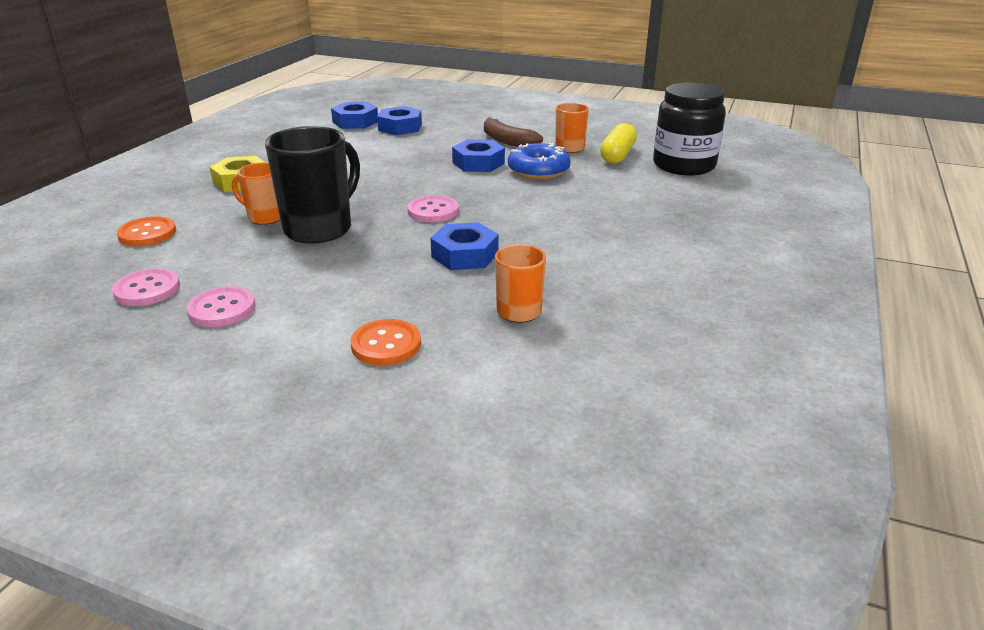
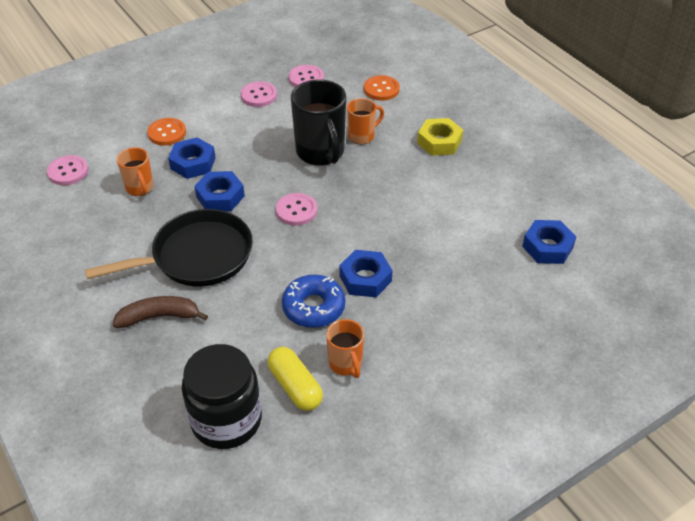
camera: 125 degrees right, 15 degrees up
(400, 127) = (506, 270): blue nut -> blue nut (193, 163)
(507, 141) = (404, 327): brown banana -> brown banana (159, 317)
(565, 233) = (196, 256): none -> black pan
(569, 387) = (68, 171): none -> pink button

